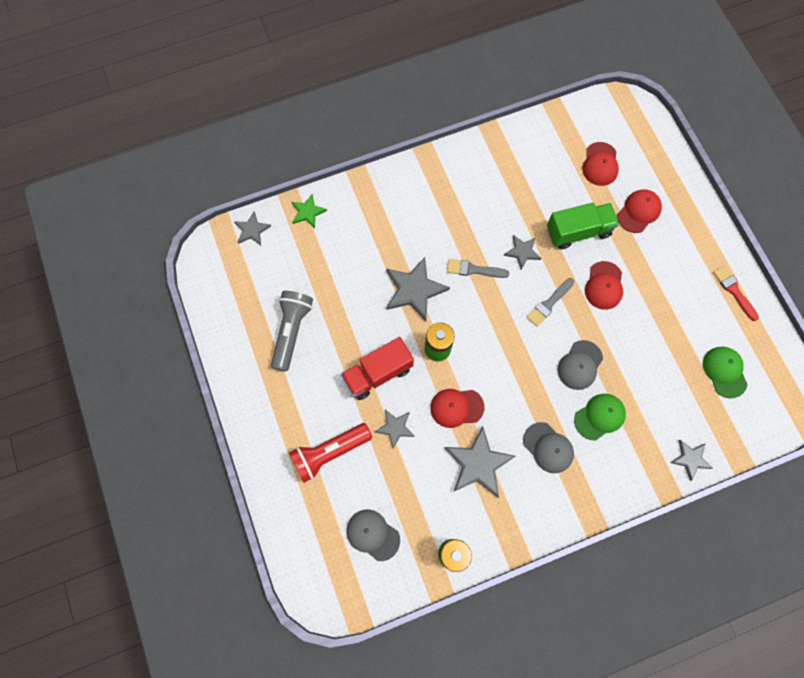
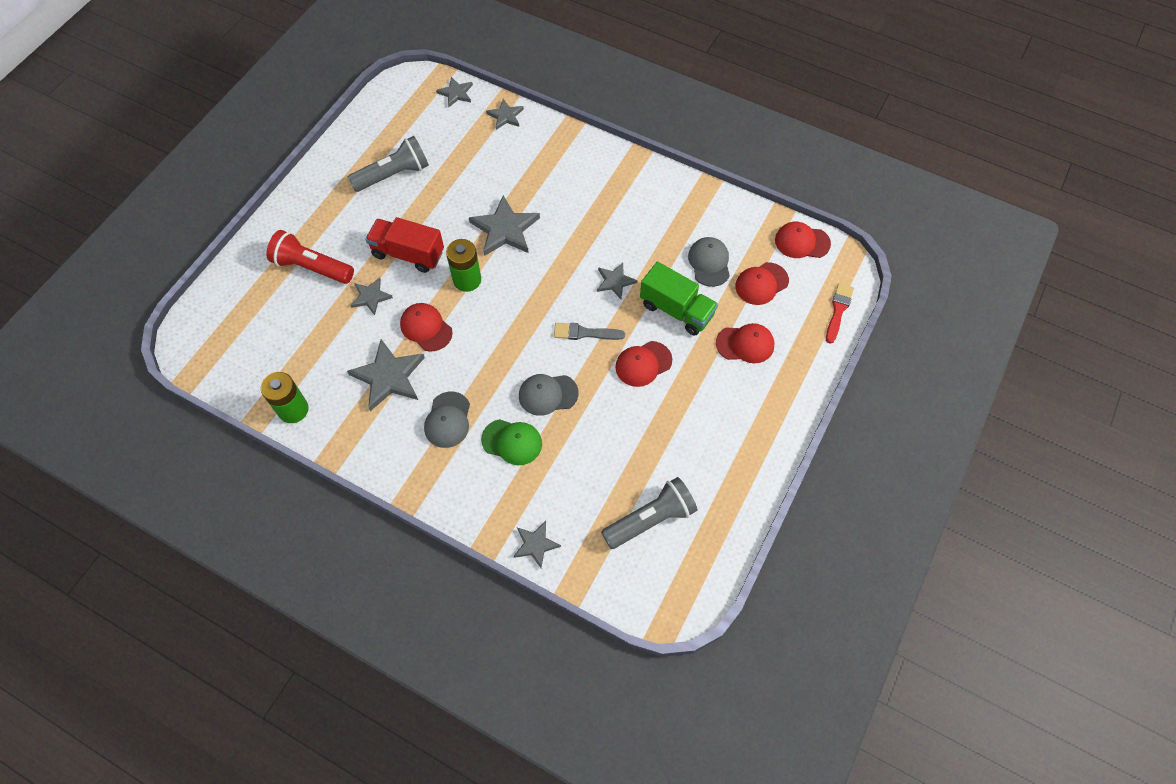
camera: 50 degrees right, 10 degrees down
(308, 212) = (505, 116): green star -> grey star
(373, 535) = (266, 342): grey cap -> grey cap (709, 263)
(474, 270) = (563, 258): grey brush -> none
(588, 114) = (802, 242): none -> red cap
(724, 372) = (650, 519): green cap -> grey flashlight
(734, 291) = (743, 475): red brush -> red brush (838, 310)

